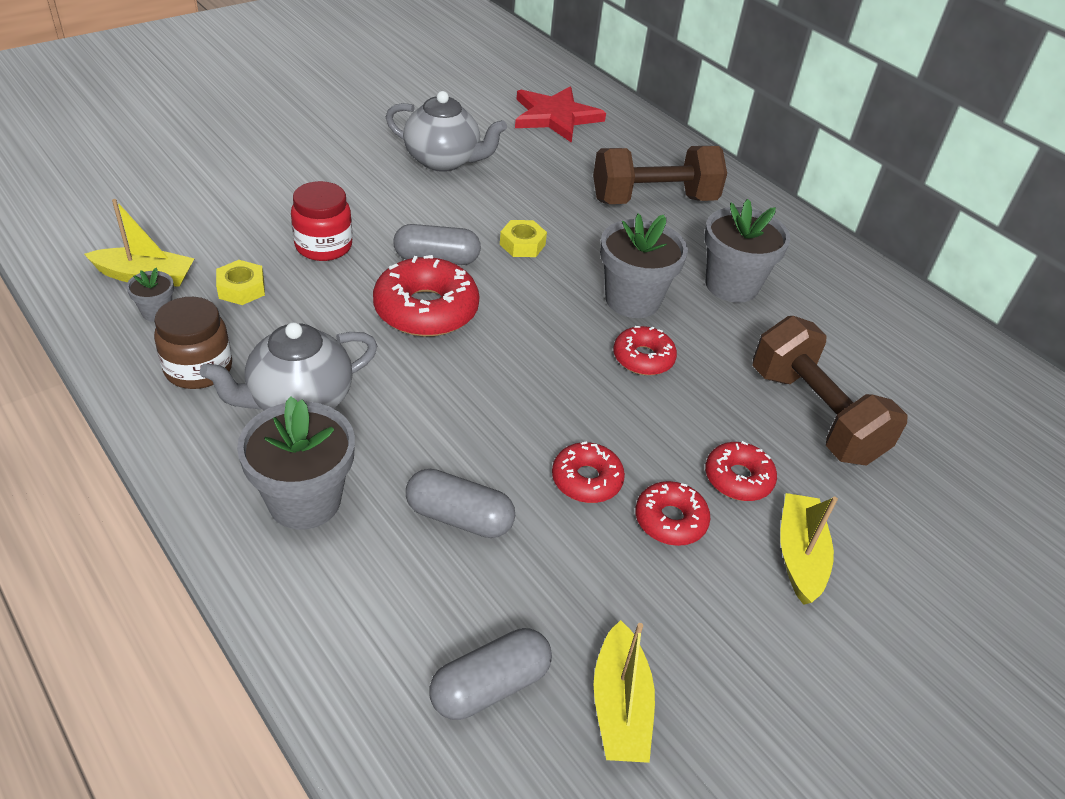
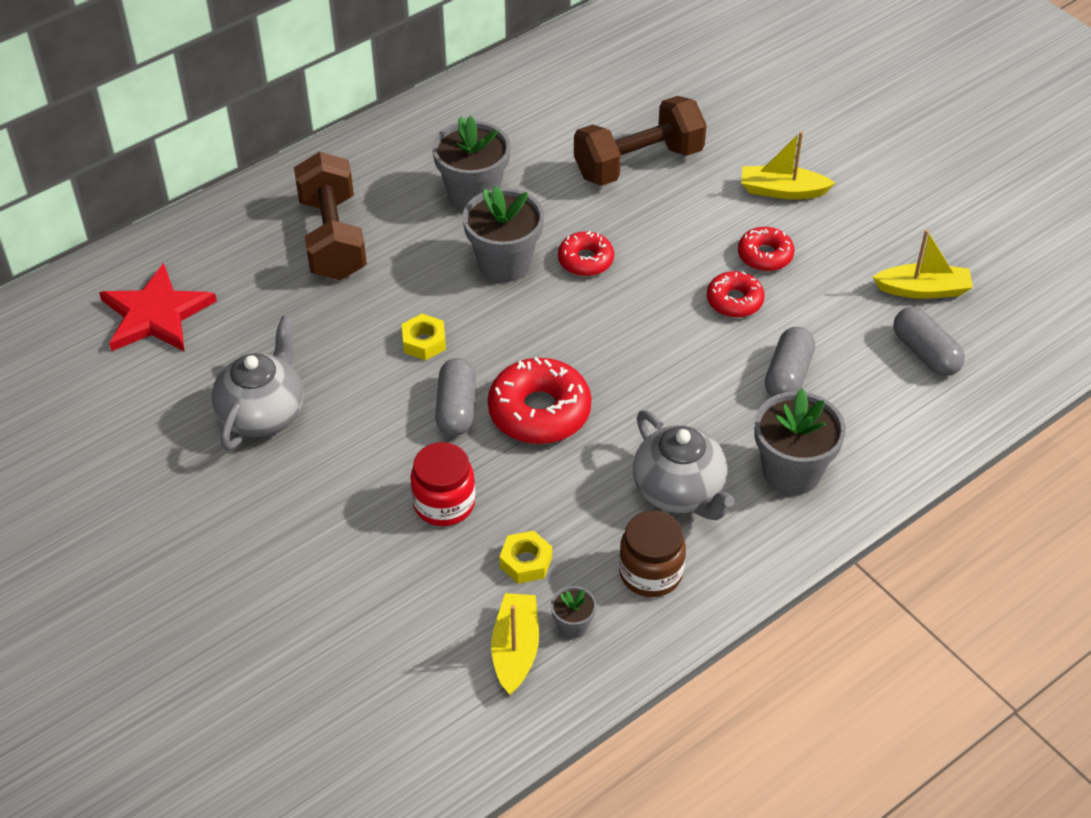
camera: 85 degrees left, 5 degrees up
(738, 478) = (715, 214): red donut -> none

